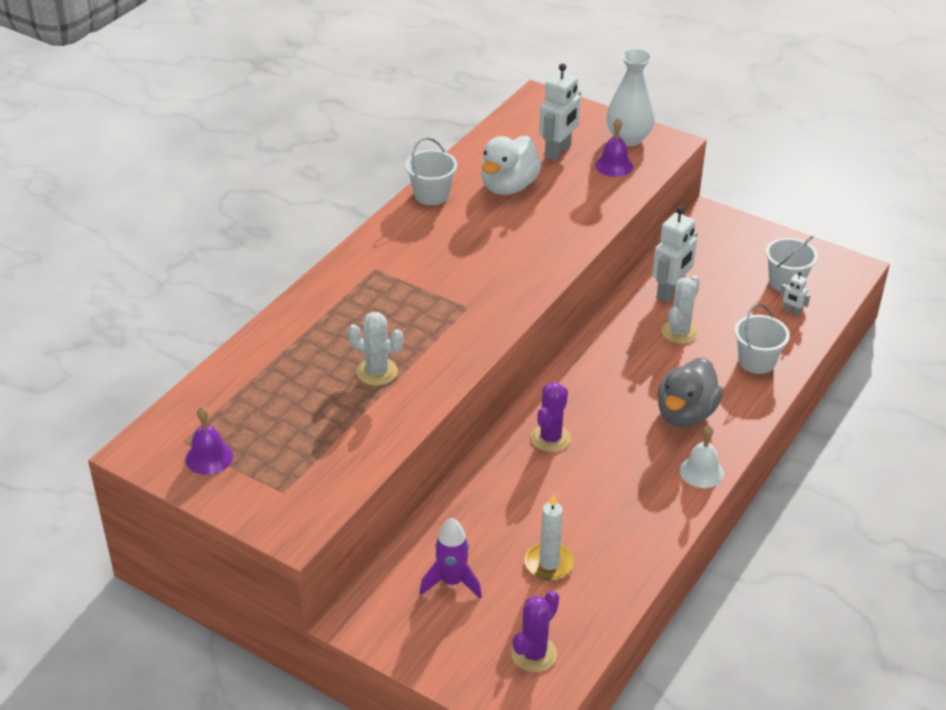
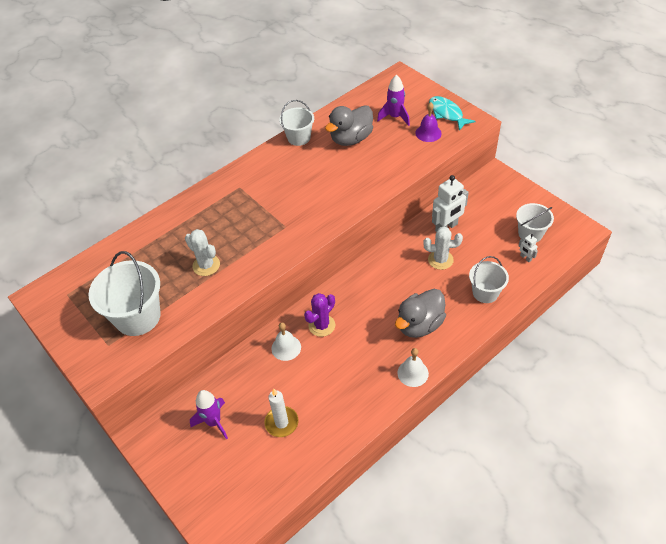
camera: 20 degrees right, 10 degrees up
(209, 457) = (76, 309): purple bell -> none
(308, 450) = (137, 317): none -> white bucket
(508, 186) = (351, 139): white duck -> grey duck
(512, 474) = (286, 347): none -> white bell
(534, 654) = (243, 492): purple cactus -> none
(558, 151) = (395, 117): white robot -> purple rocket
(628, 138) = (447, 113): white vase -> turquoise fish
(679, 332) = (440, 260): white cactus -> white cactus turned 45 degrees clockwise

